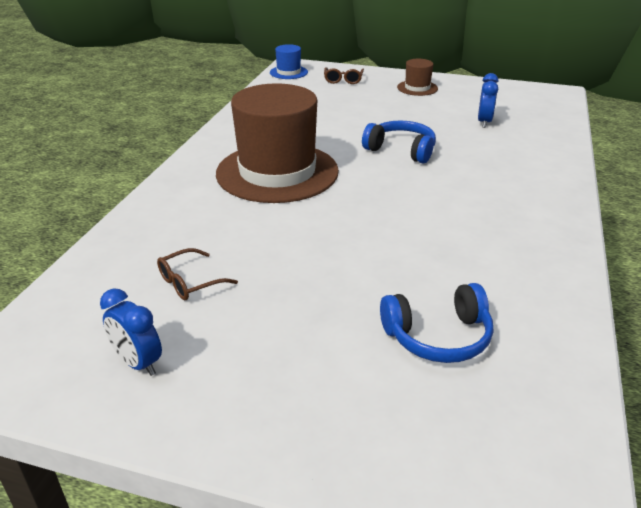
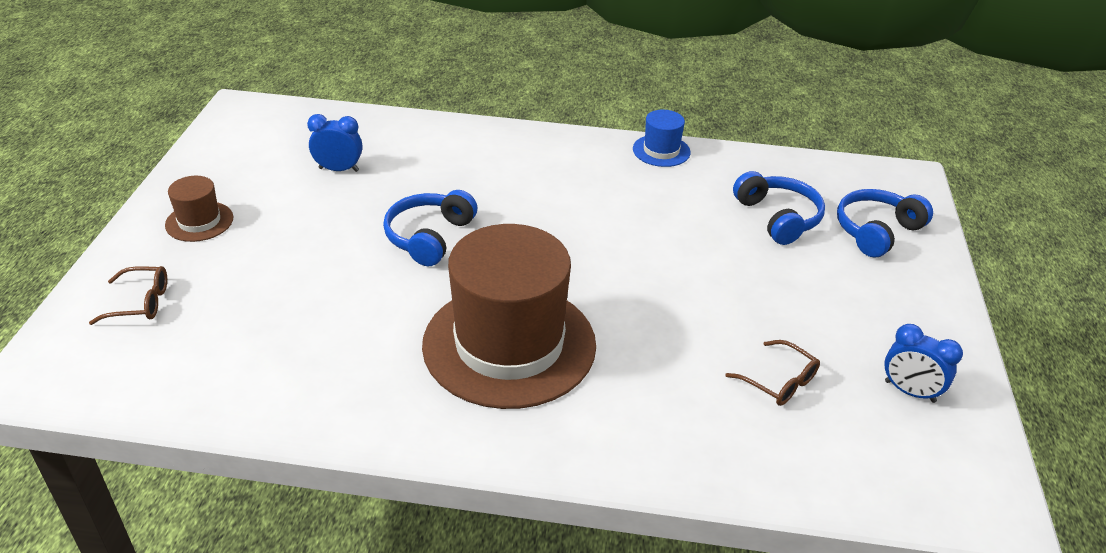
camera: 100 degrees left, 5 degrees up
(138, 363) = (909, 392): blue clock -> blue clock turned 90 degrees clockwise
(288, 72) = (73, 380): blue hat -> blue hat (661, 151)
(412, 424) = (876, 231): none -> blue headphones

